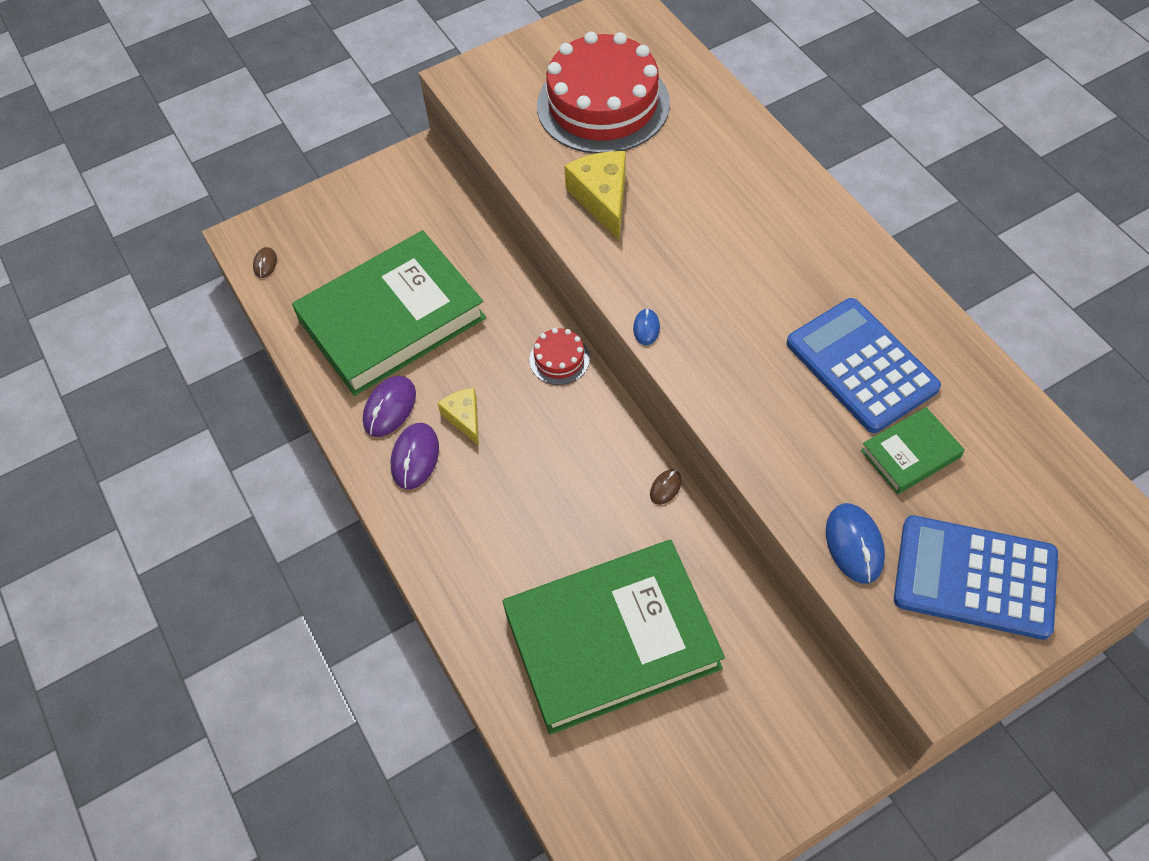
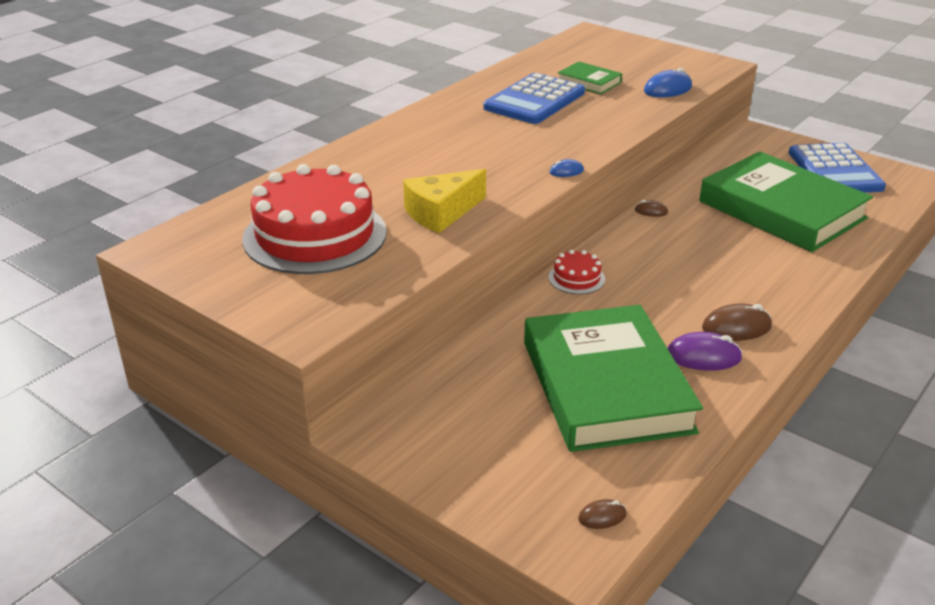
camera: 115 degrees left, 25 degrees down
(392, 319) = (606, 386): green book -> green book turned 45 degrees clockwise
(415, 457) = (736, 327): purple mouse -> brown mouse
(464, 418) = (675, 312): yellow cheese -> none
(974, 577) = (653, 62): blue calculator -> blue calculator (835, 170)

